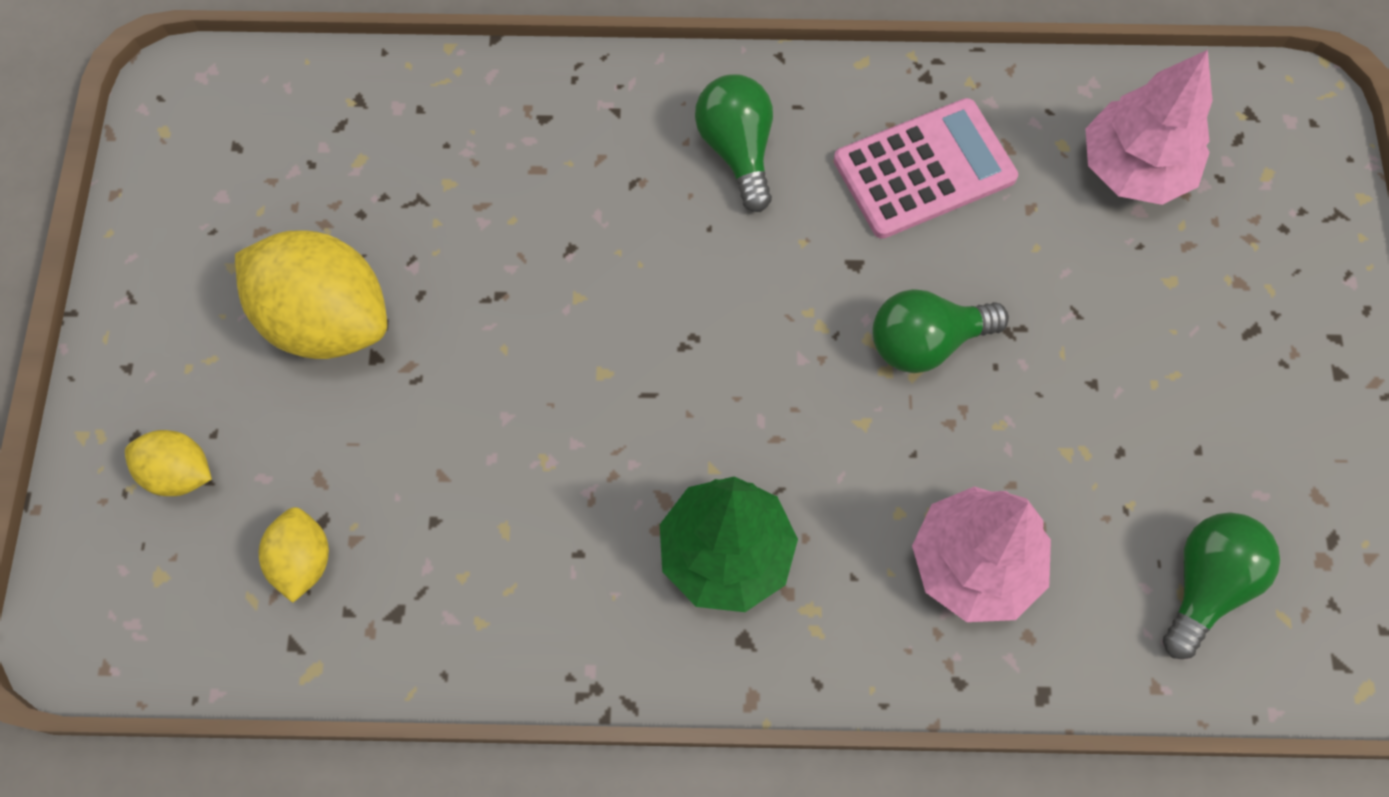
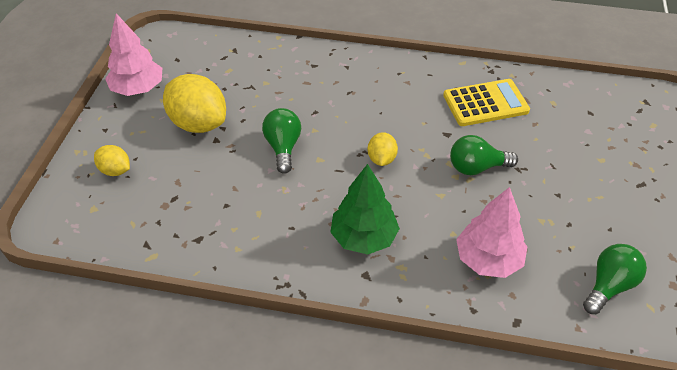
camera: 10 degrees right, 20 degrees down
(303, 561) = (161, 212): yellow lemon -> yellow lemon (381, 159)
(737, 150) = (399, 86): green light bulb -> green light bulb (283, 147)
(924, 169) = (485, 103): pink calculator -> yellow calculator
(1134, 168) = (587, 115): pink tree -> pink tree (138, 89)

